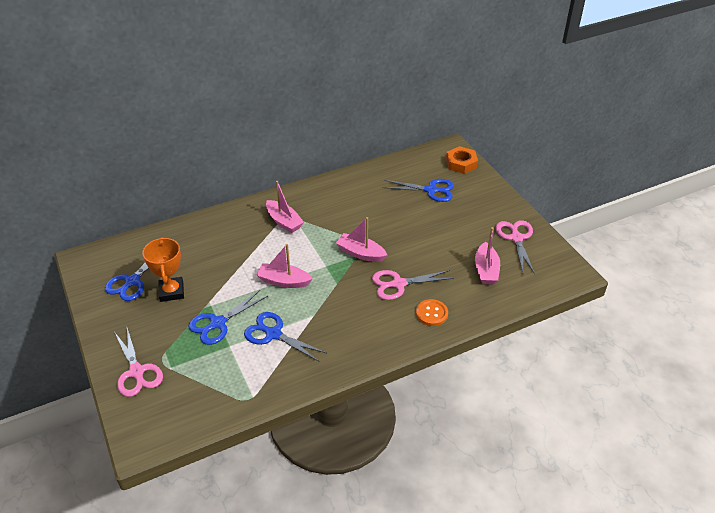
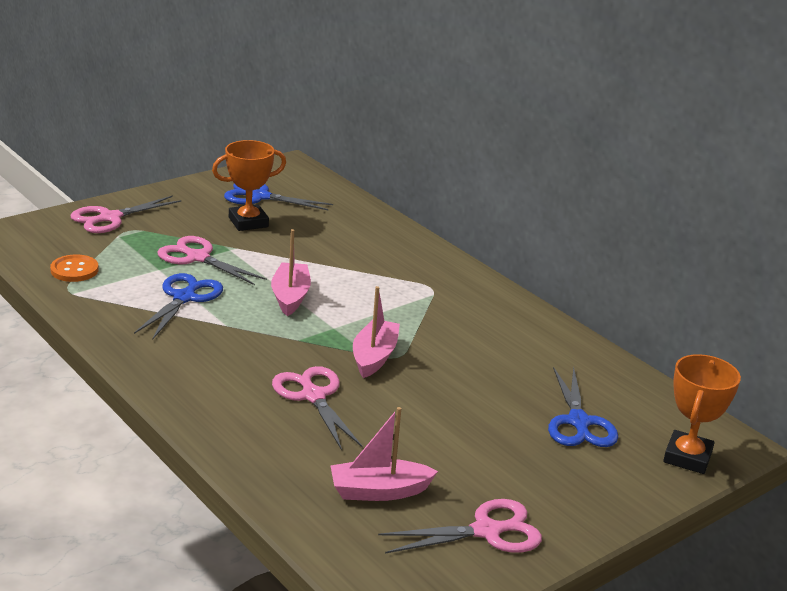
camera: 75 degrees right, 15 degrees down
(218, 323) = (198, 258): blue scissors -> pink scissors
(284, 221) = (420, 286): pink boat -> none
(431, 313) = (252, 432): orange button -> orange button (74, 270)
(461, 163) = (687, 457): orange nut -> orange trophy

